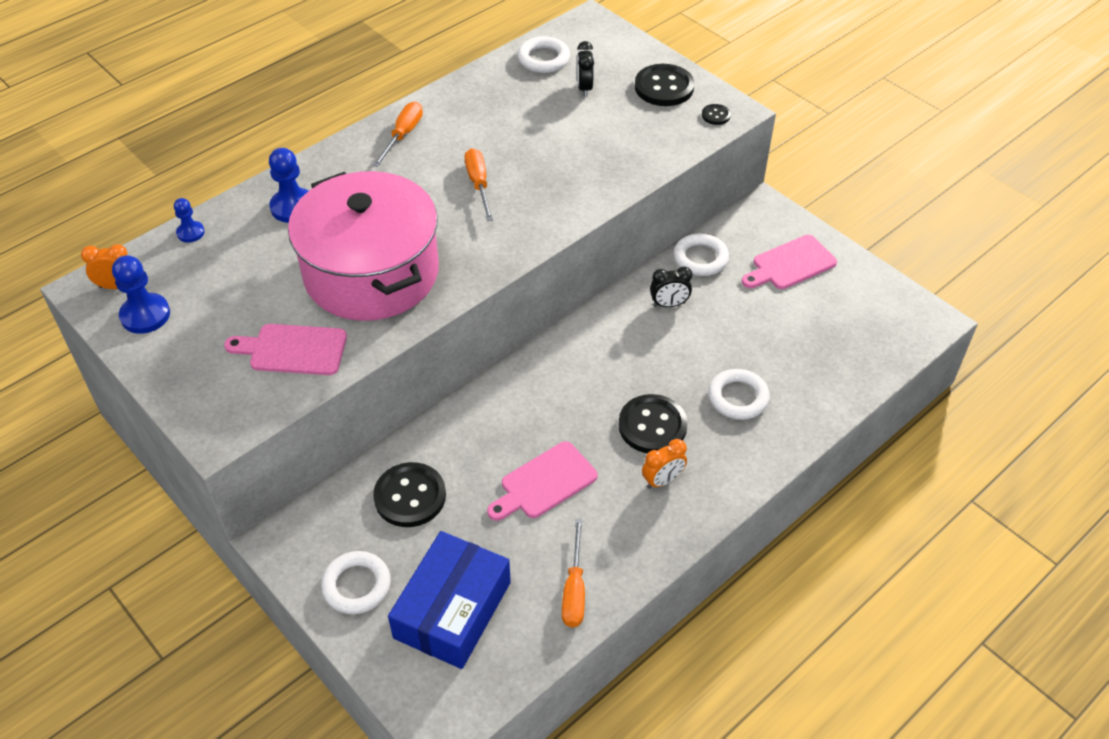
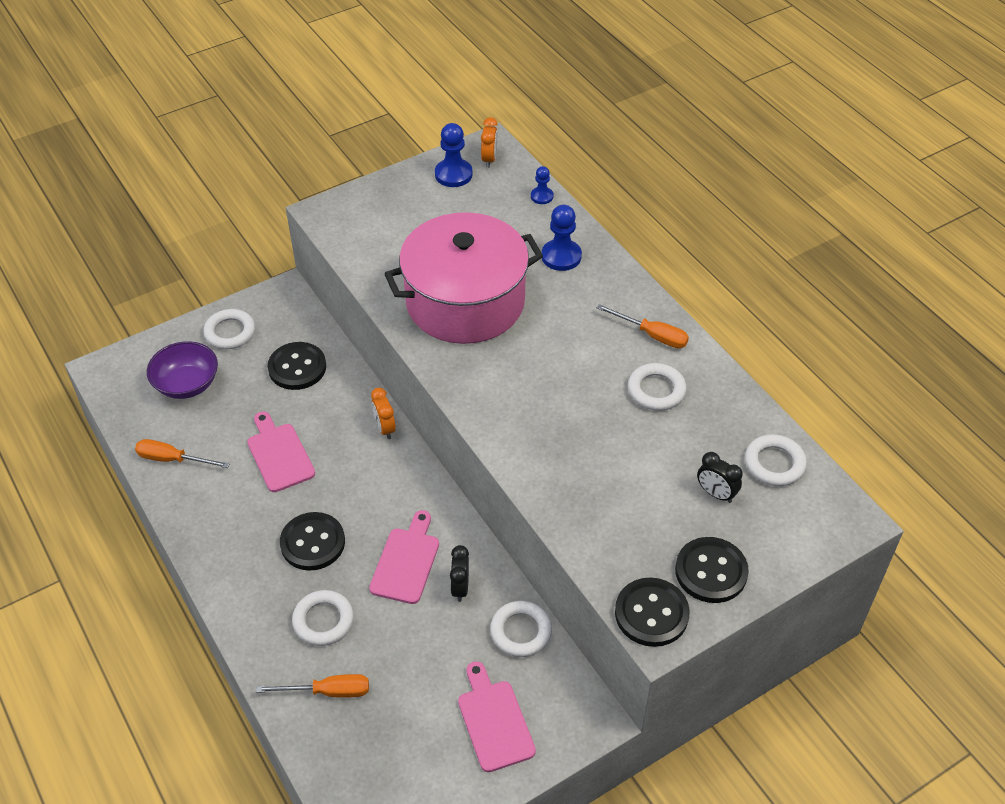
camera: 100 degrees right, 0 degrees up
(293, 350) = (391, 252): pink cutting board -> pink cutting board (406, 561)
(452, 610) = (187, 384): blue box -> purple bowl
(474, 128) = (656, 390): none -> white ring
(479, 184) = (567, 385): orange screwdriver -> orange screwdriver (328, 692)
(584, 88) = (716, 494): black clock -> black clock turned 150 degrees counterclockwise
(662, 480) = (251, 538): orange clock -> orange clock (385, 428)
(715, 115) = (651, 613): black button -> black button, size x2.11

